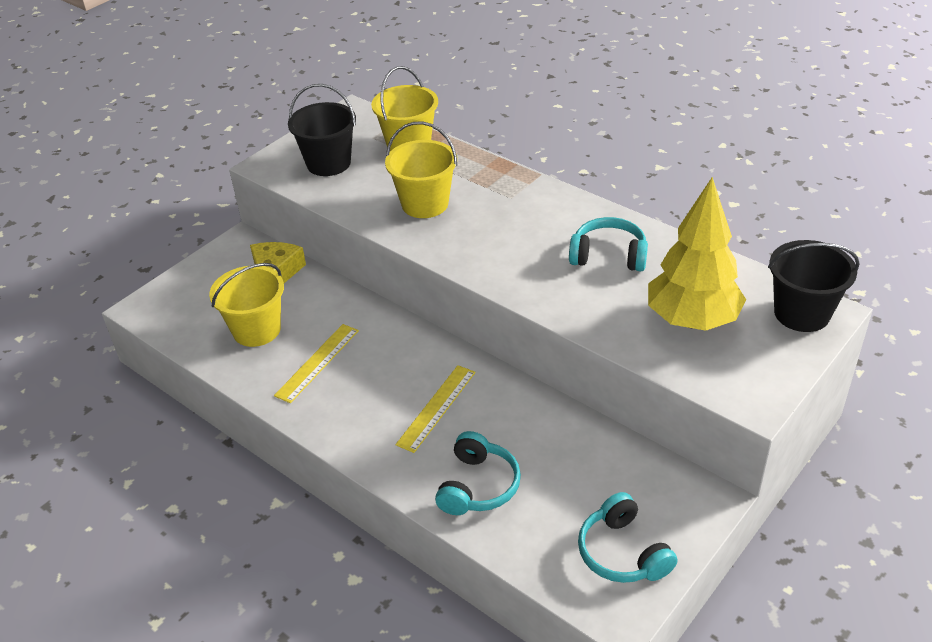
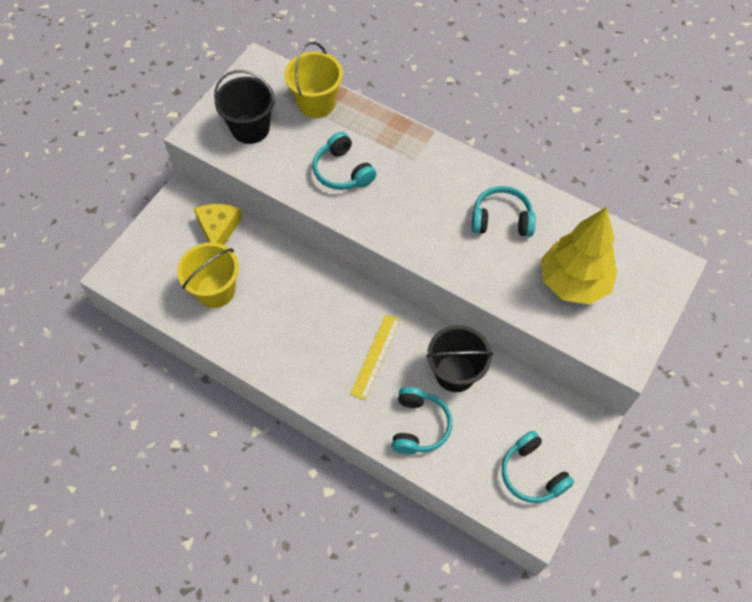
camera: 10 degrees left, 20 degrees up
(317, 362) = (273, 319): yellow ruler -> none
(425, 204) = (342, 171): yellow bucket -> turquoise headphones
(801, 313) = (655, 269): black bucket -> black bucket (455, 373)

